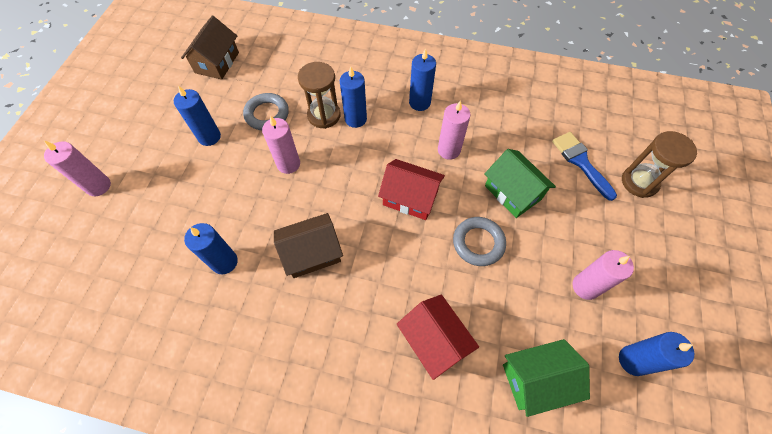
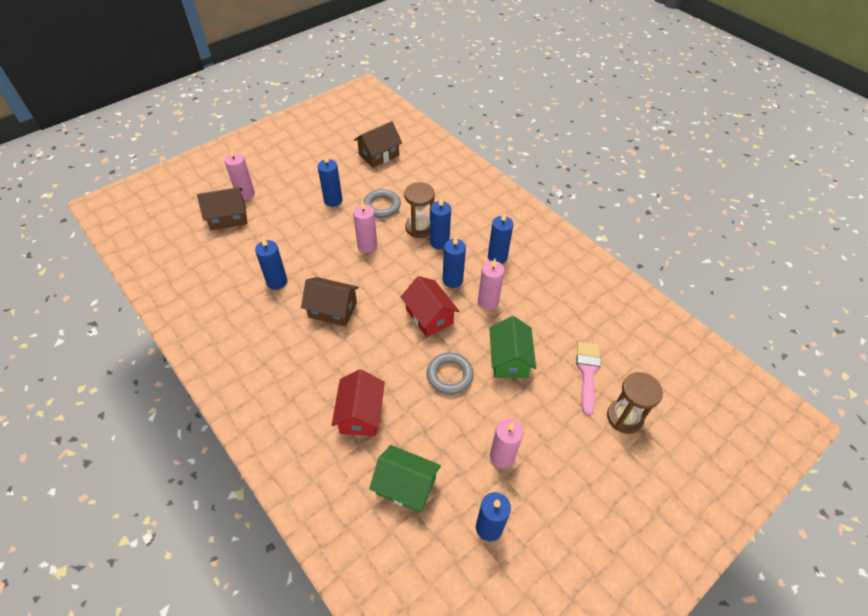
camera: 35 degrees right, 10 degrees down
(100, 225) = (228, 218): none -> brown house
(400, 149) = (452, 280): none -> blue candle
(581, 162) = (587, 372): blue brush -> pink brush

